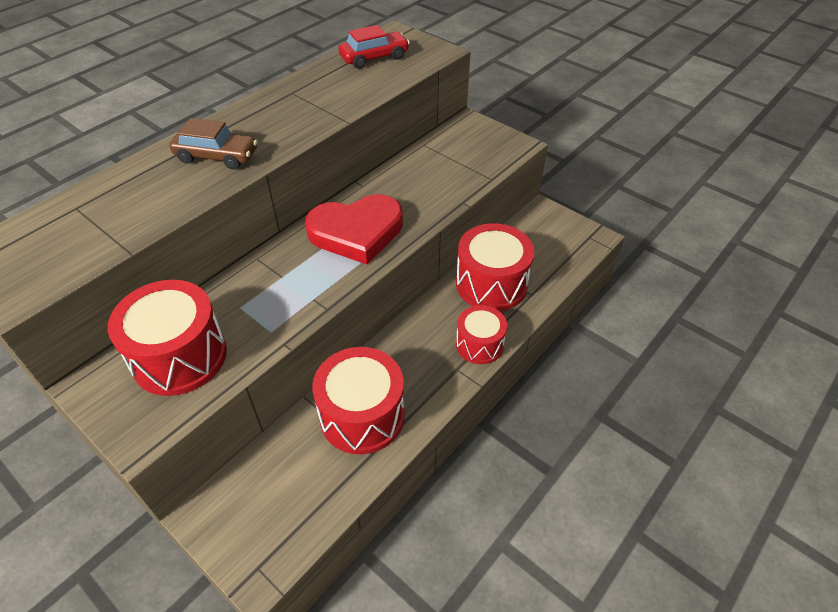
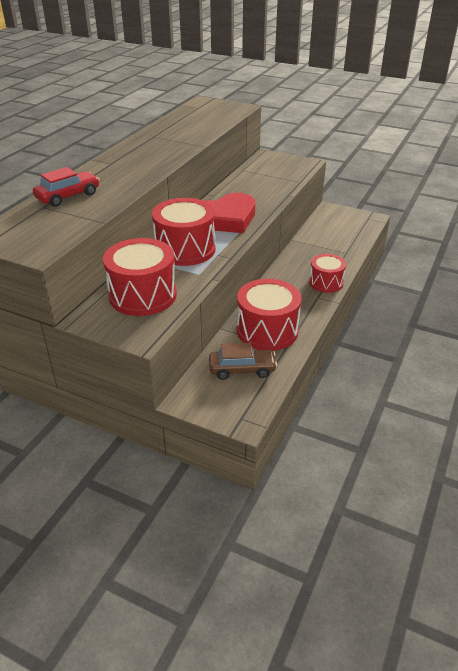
camera: 15 degrees left, 10 degrees down
(217, 156) = (125, 171): brown car -> brown car (242, 369)
(374, 57) = (198, 114): red car -> red car (68, 196)
(491, 284) = (316, 251): red drum -> red drum (185, 249)

